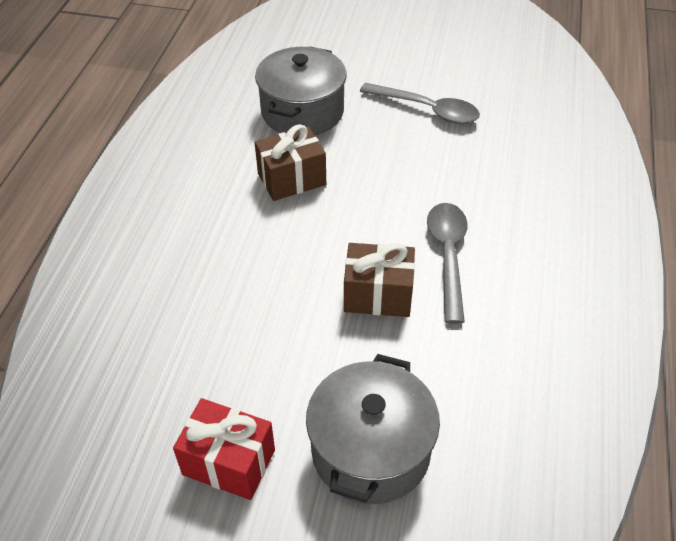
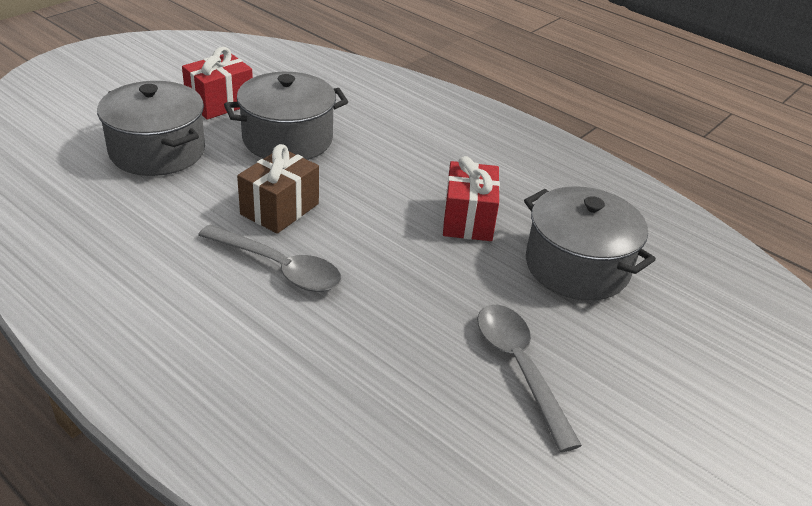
camera: 115 degrees right, 10 degrees down
(260, 353) = (287, 139): none -> grey pot
(291, 179) = (468, 219): brown gift -> red gift
(427, 109) = (519, 368): grey spoon -> grey spoon turned 105 degrees clockwise

